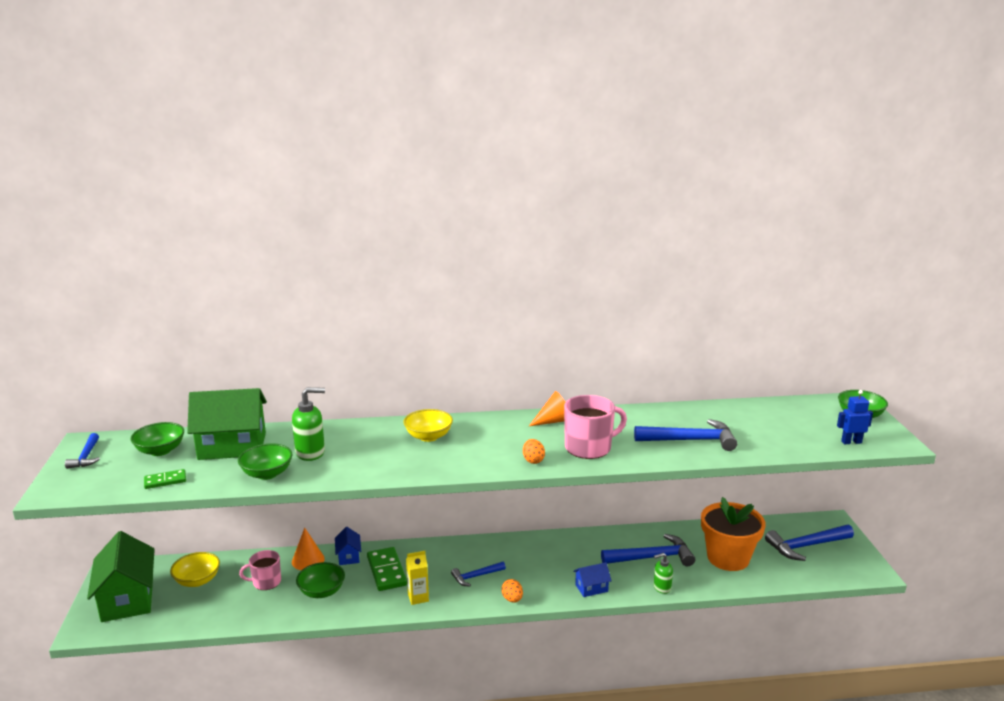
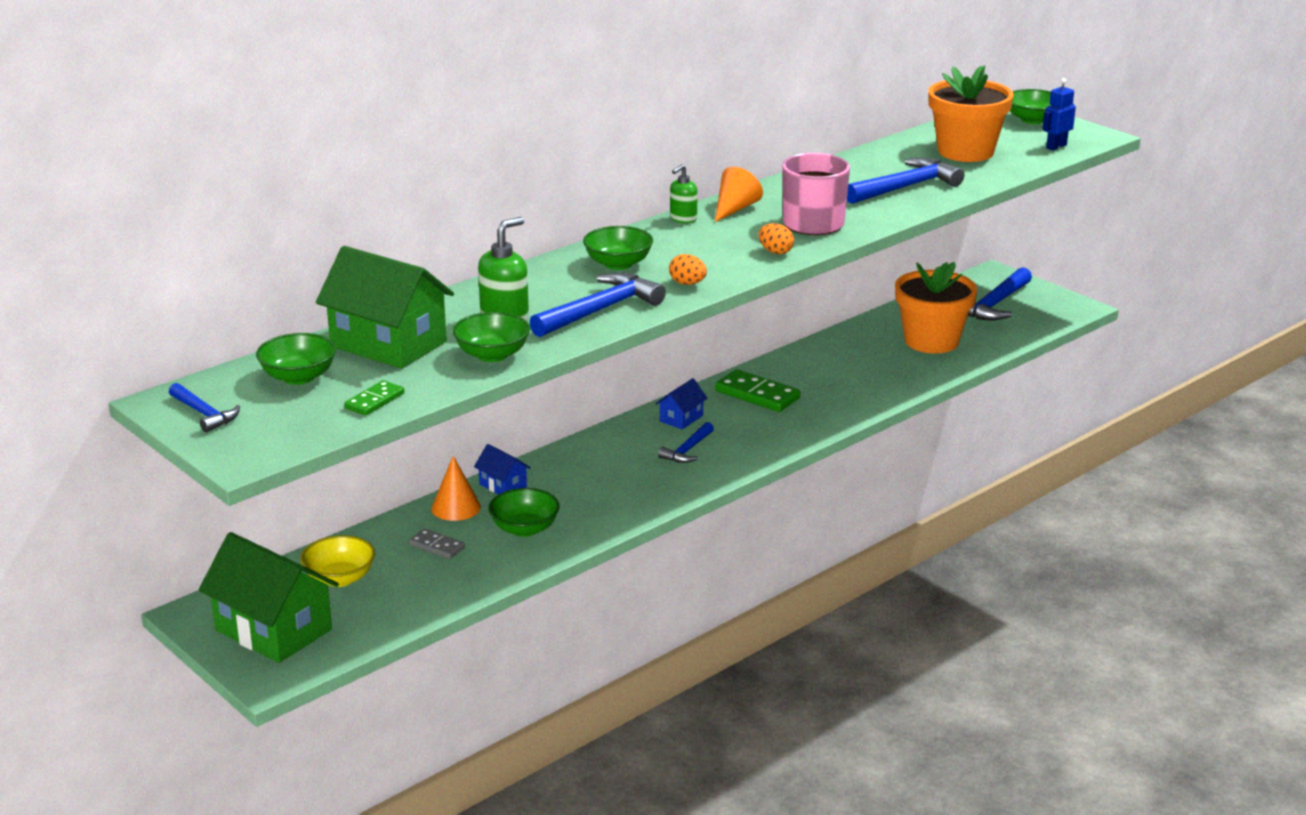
camera: 35 degrees left, 5 degrees up
(232, 446) = (388, 344): green house -> green house turned 75 degrees clockwise
(266, 582) = (436, 546): pink mug -> grey domino
(386, 571) = (574, 482): green domino -> green domino (757, 394)
(418, 597) = (650, 492): yellow carton -> none
(428, 436) = (618, 264): yellow bowl -> green bowl
(512, 599) = (758, 456): orange egg -> orange egg (687, 284)
(591, 588) = (828, 416): blue house -> blue house (681, 418)
(652, 557) = (855, 366): blue hammer -> blue hammer (600, 310)
(662, 587) = (898, 390): green soap dispenser -> green soap dispenser (683, 219)
(773, 426) = (965, 152): none -> orange flower pot

